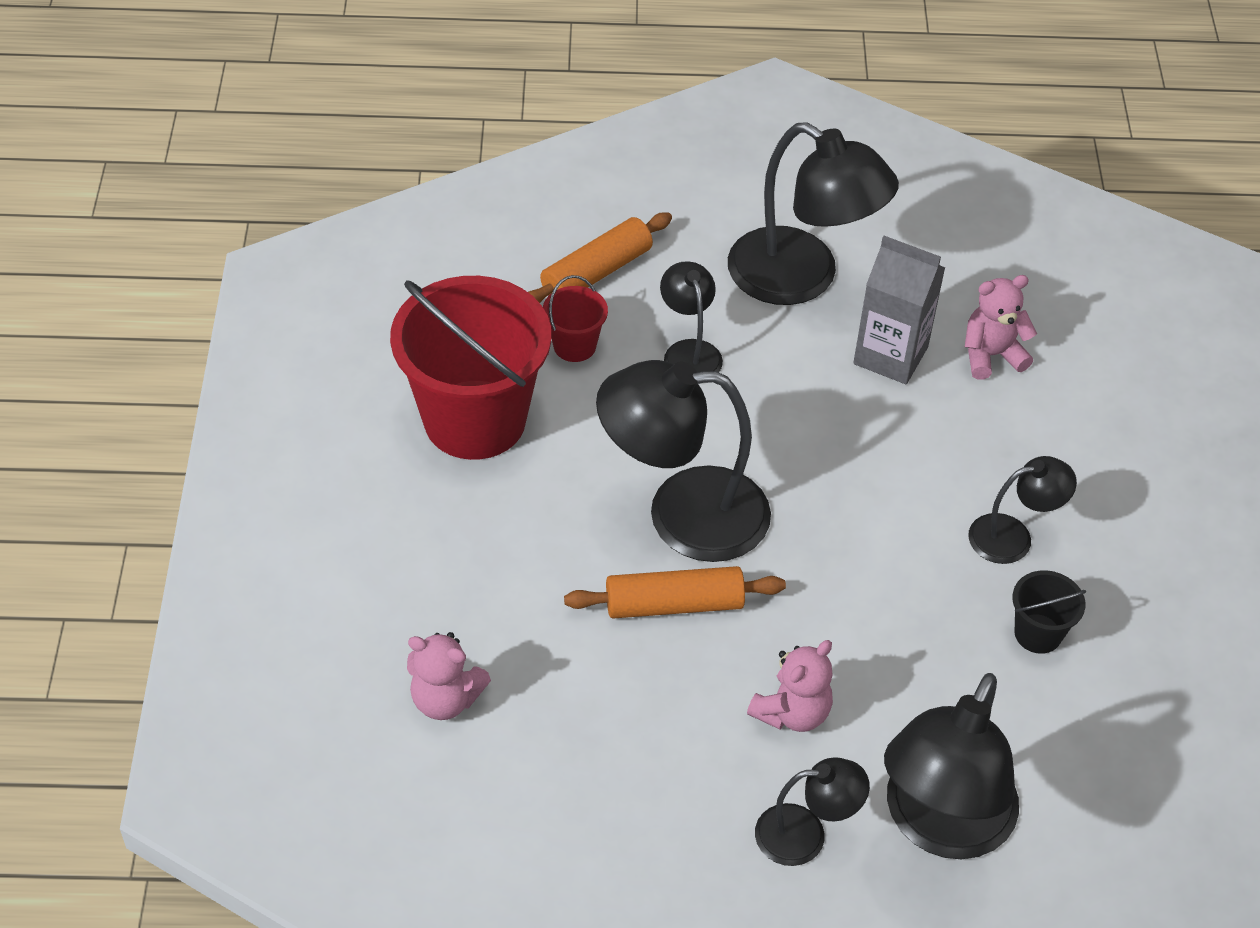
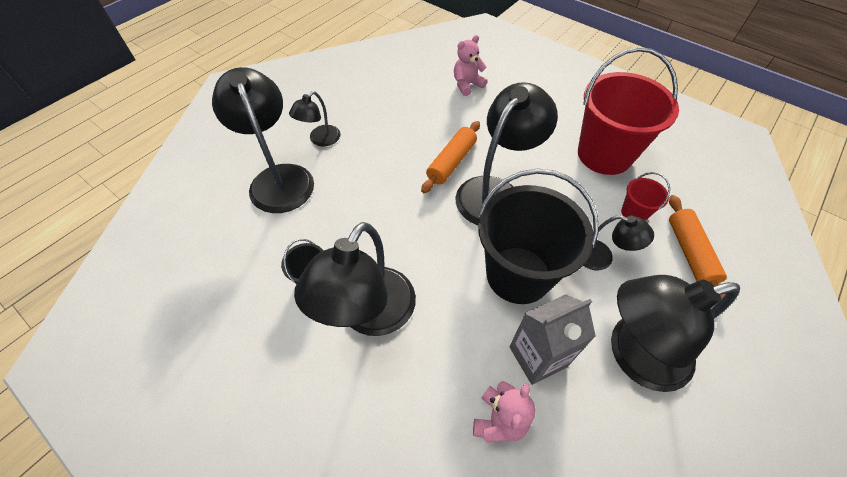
camera: 130 degrees right, 5 degrees up
(792, 712) = (368, 166): pink teddy bear -> none
(801, 421) = (518, 274): none -> black bucket
(1013, 536) = (369, 315): black lamp -> black lamp, size x1.92

